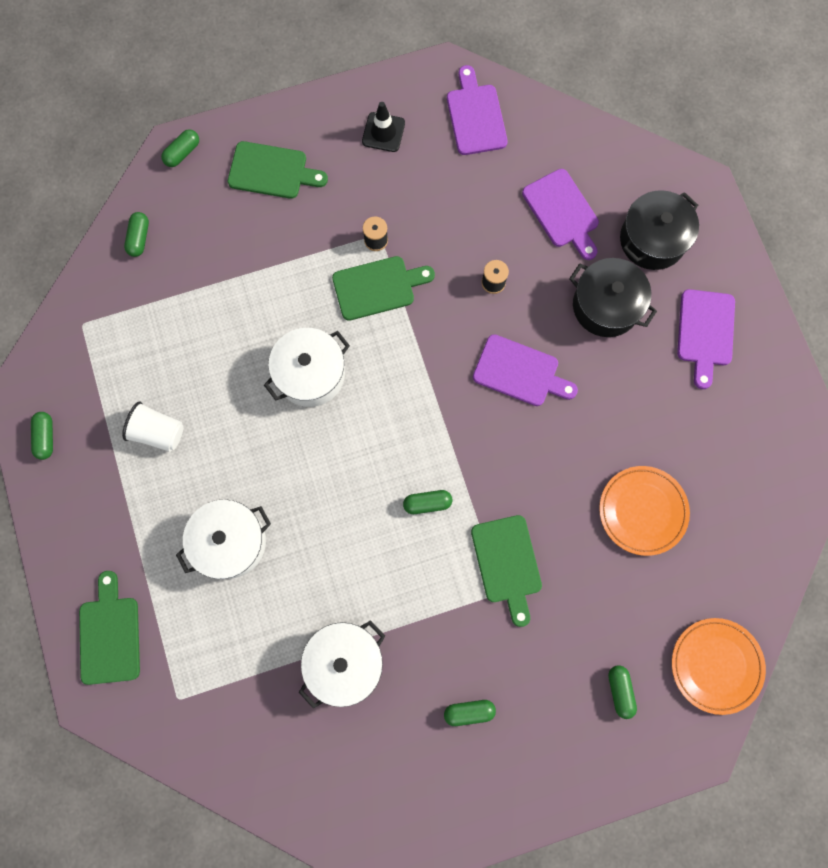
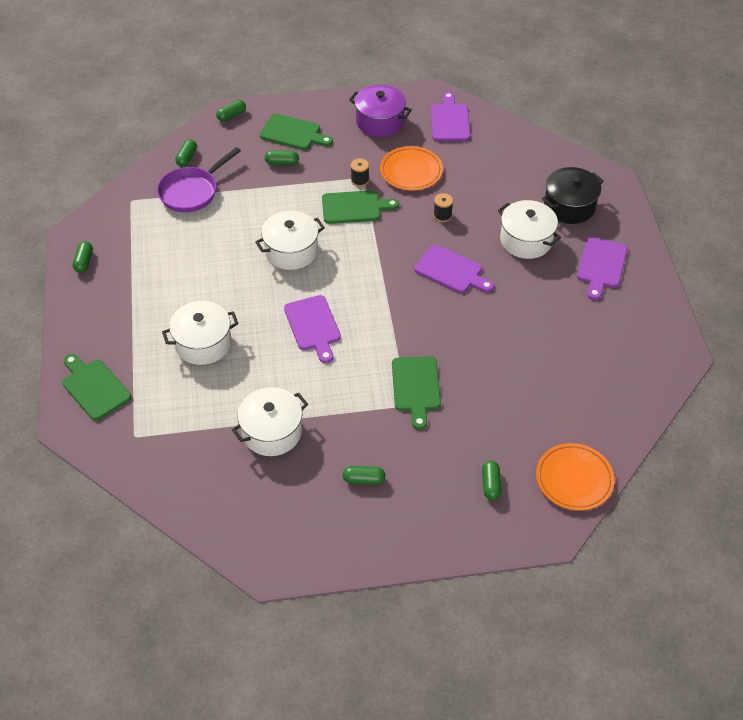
camera: 10 degrees right, 25 degrees down
(109, 635) = (94, 387): green cutting board -> green cutting board turned 45 degrees counterclockwise
(158, 432) = (168, 270): white cup -> none
(159, 296) = (192, 192): none -> purple pan
(383, 132) = (380, 121): black traffic cone -> purple pot
(427, 503) = (361, 340): green capsule -> green capsule (282, 162)
(562, 212) = (503, 182): purple cutting board -> purple cutting board (313, 326)
(605, 306) = (526, 240): black pot -> white pot
(642, 511) = (531, 369): orange plate -> orange plate (411, 171)

